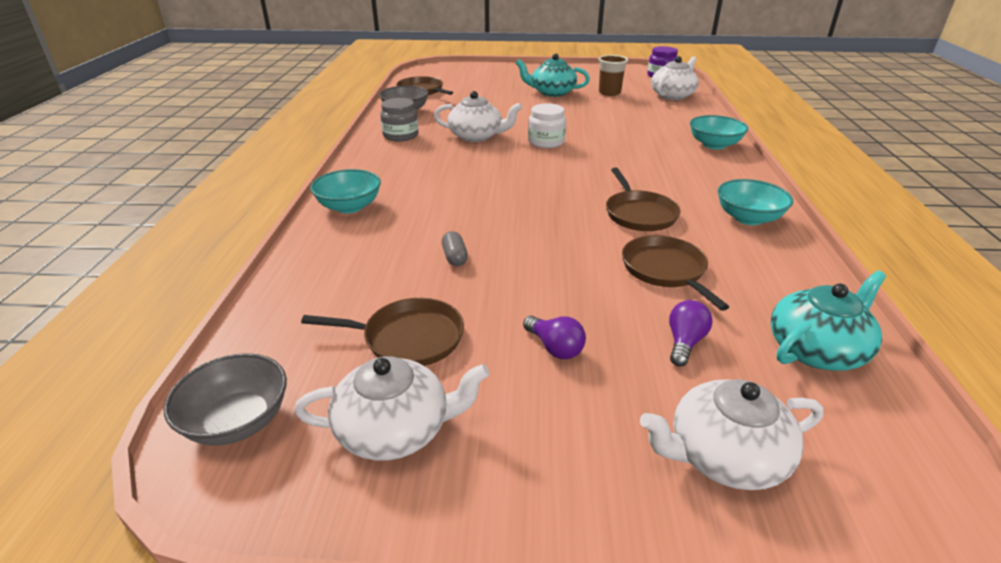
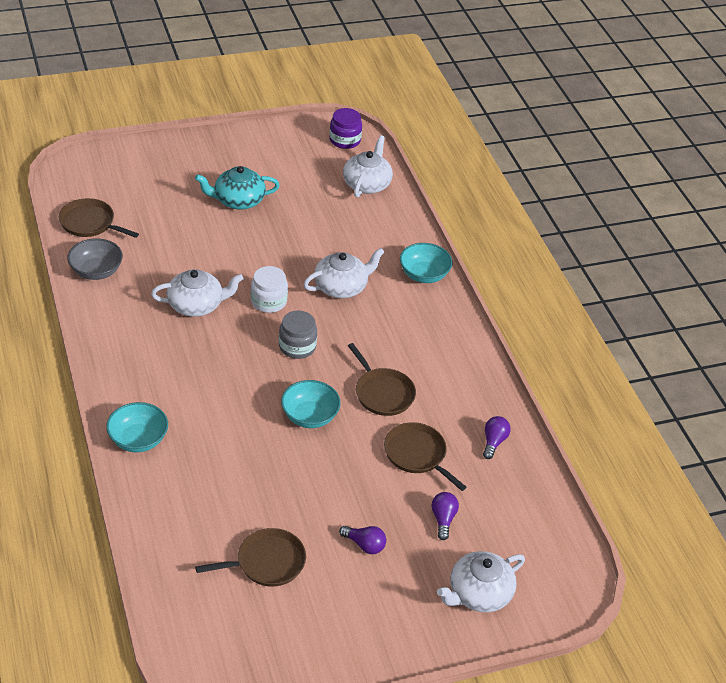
camera: 25 degrees left, 10 degrees up
(237, 421) = (199, 649): grey bowl -> none
(395, 429) = (296, 628): white teapot -> white teapot (341, 287)
(400, 135) = (118, 319): grey jar -> grey jar (297, 346)
(454, 257) = (259, 479): grey capsule -> none
(609, 93) = (300, 190): brown cup -> none
(748, 218) = (466, 379): turquoise bowl -> turquoise bowl (309, 416)
(777, 276) = (493, 442): none -> purple light bulb
(816, 349) = (522, 504): turquoise teapot -> none

